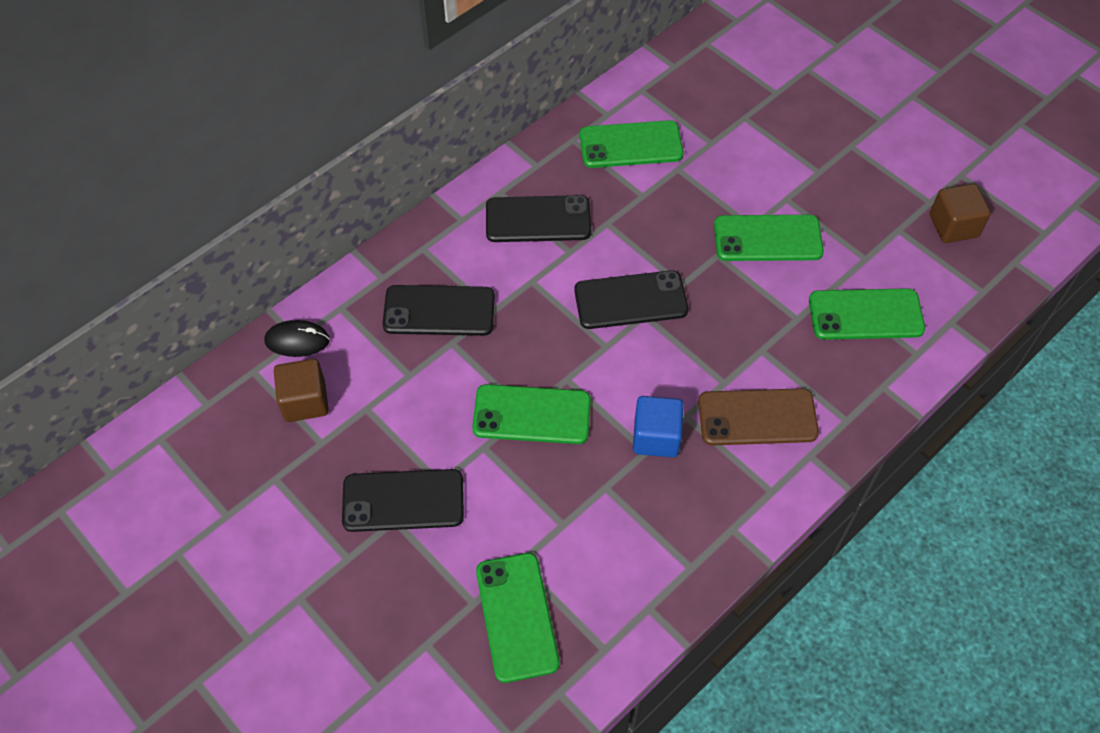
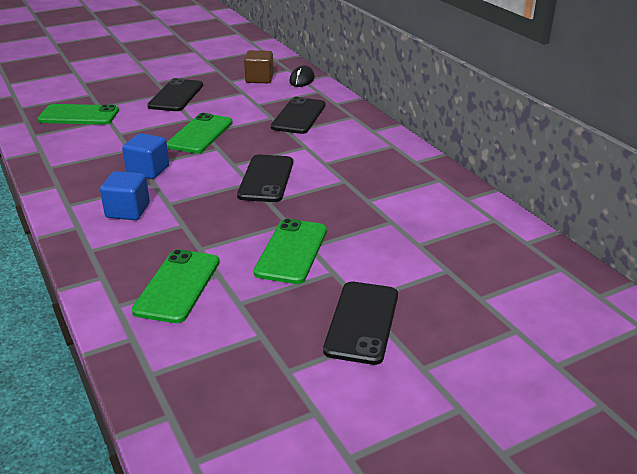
camera: 105 degrees right, 25 degrees down
(538, 219) = (360, 155): black phone -> black phone (362, 322)
(631, 145) = (426, 203): green phone -> none
(757, 417) = (128, 211): brown phone -> blue cube
(953, 226) = (245, 379): brown cube -> none

